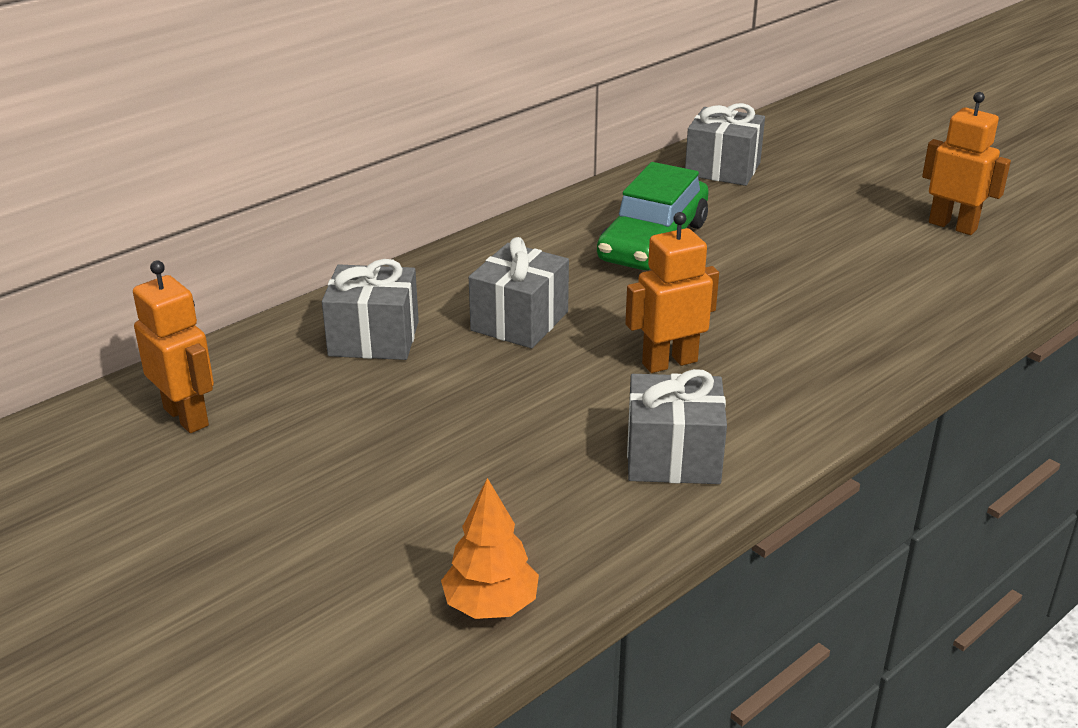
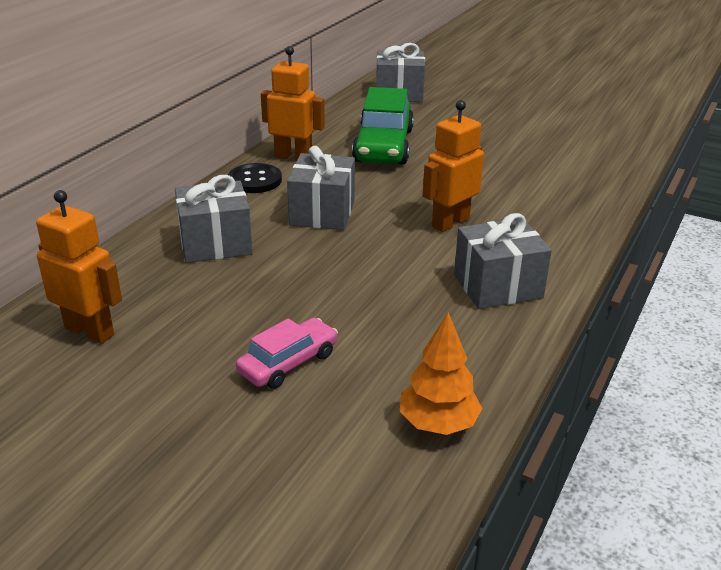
camera: 20 degrees left, 0 degrees up
(370, 498) = (288, 363): none -> pink car
(465, 264) = (255, 180): none -> black button
(953, 226) = (572, 109): orange robot -> orange robot (293, 157)

